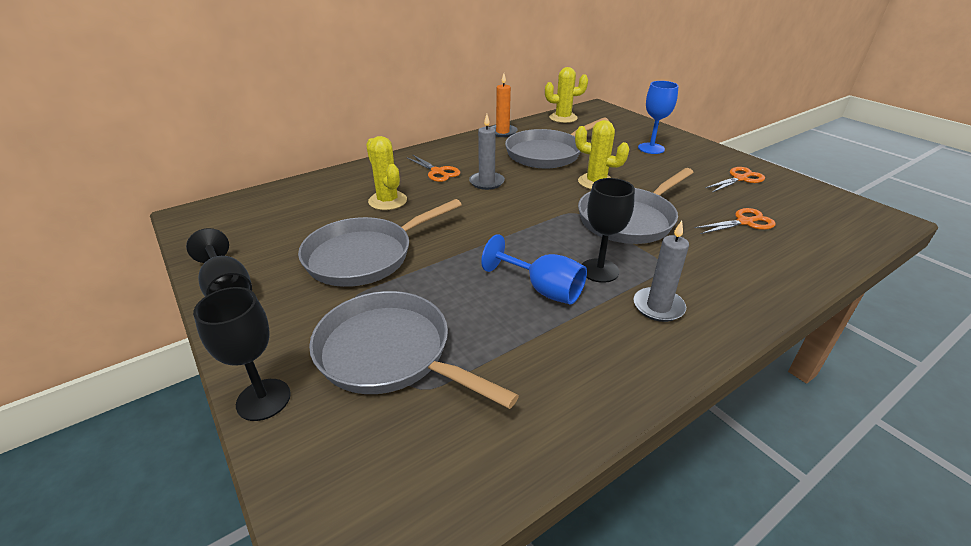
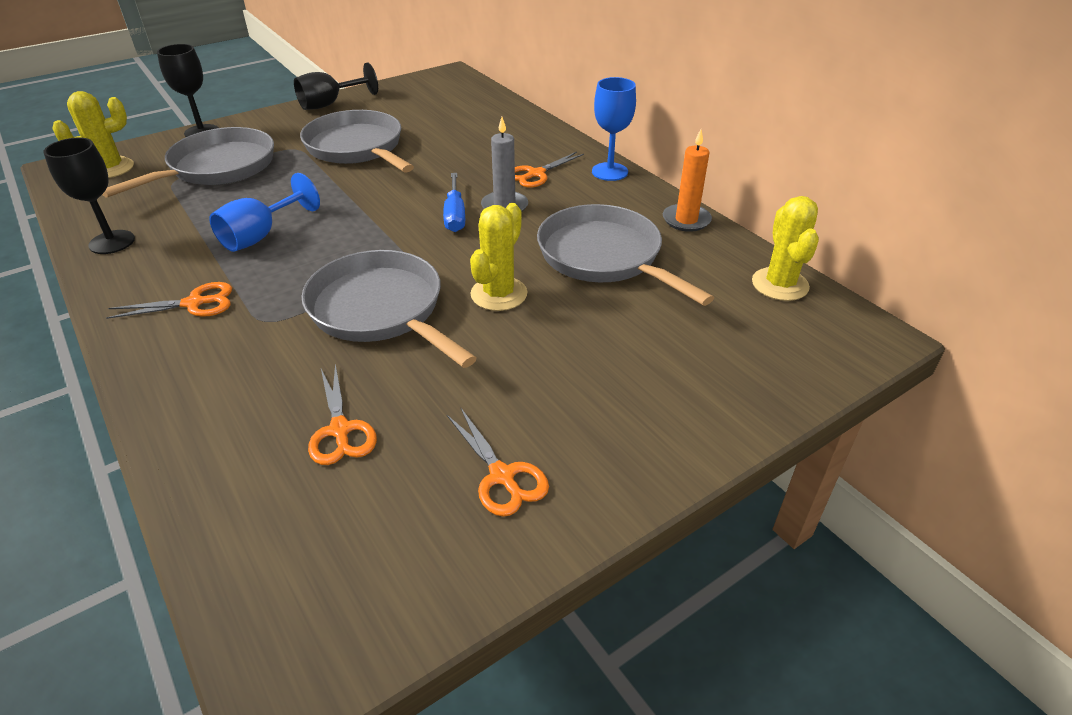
camera: 90 degrees right, 5 degrees up
(387, 201) = (463, 150): yellow cactus -> yellow cactus (110, 168)
(500, 200) = (455, 215): none -> blue screwdriver
(599, 270) = (276, 272): black goblet -> black goblet (112, 242)
(651, 148) = (643, 377): blue goblet -> blue goblet (609, 172)
(658, 307) = (194, 303): grey candle -> orange scissors

